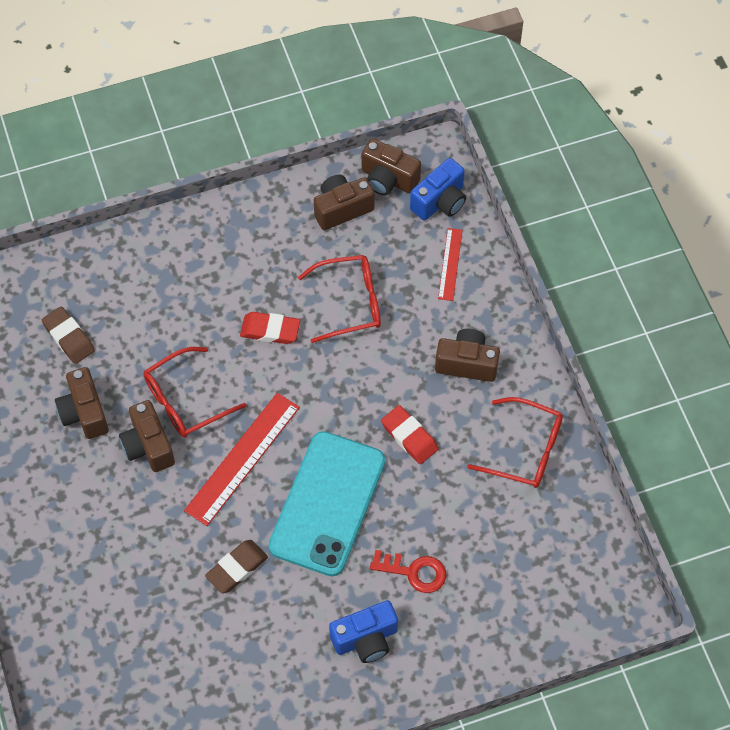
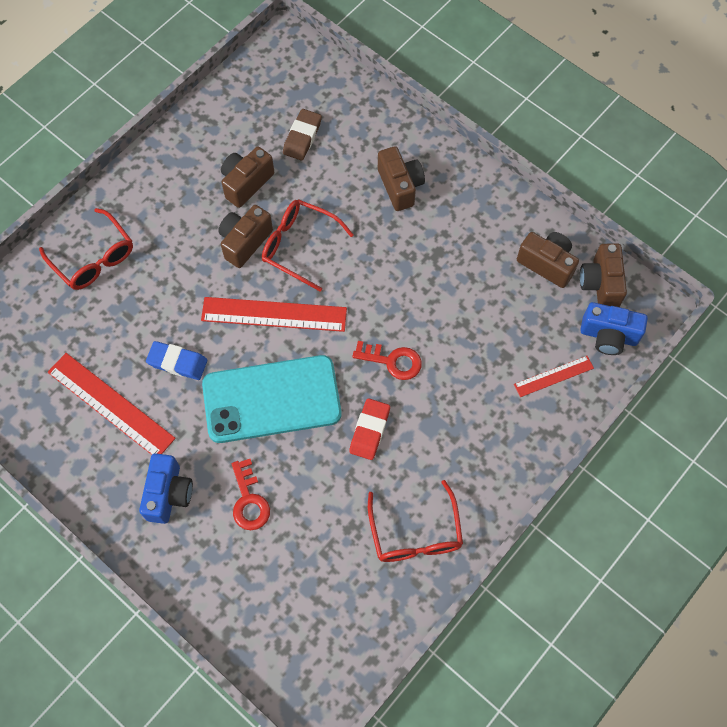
camera: 60 degrees right, 5 degrees up
(237, 568) = (177, 362): brown eraser -> blue eraser
(242, 650) = (111, 404): none -> red ruler
(270, 330) = (399, 272): red eraser -> none
(350, 302) = (464, 317): red glasses -> red glasses (93, 258)
(354, 383) = (392, 361): none -> red key
(366, 639) = (169, 494): blue camera -> blue camera turned 120 degrees counterclockwise
(467, 363) = (467, 440): brown camera -> brown camera (400, 186)

